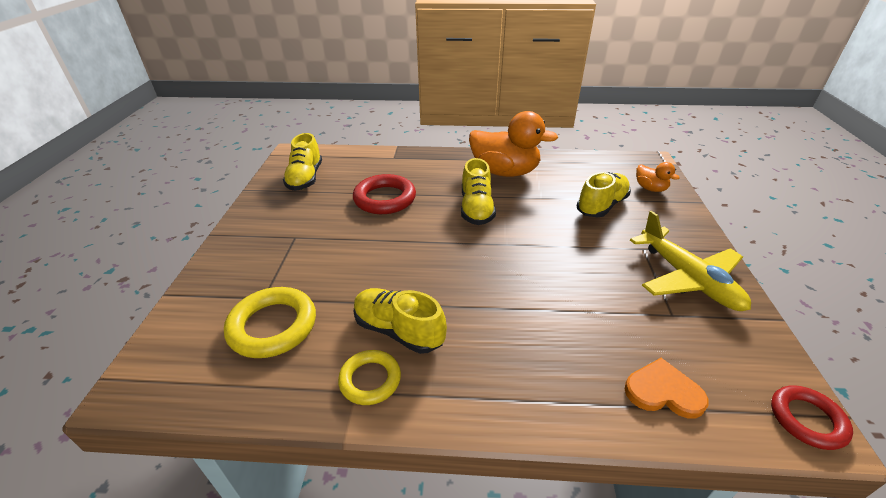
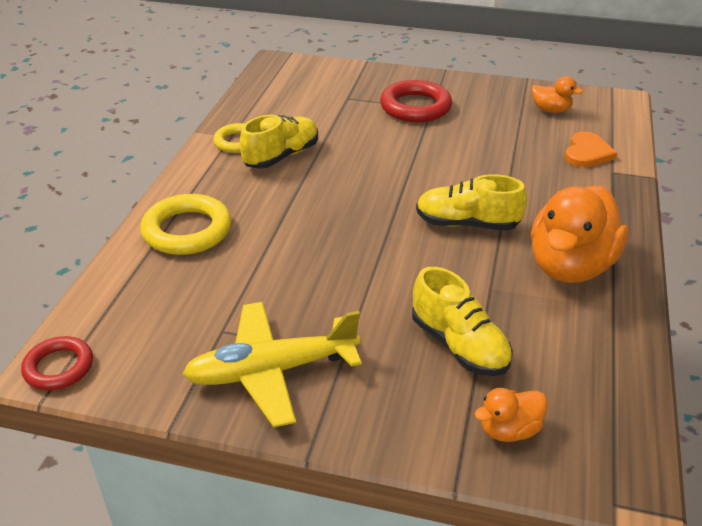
camera: 100 degrees right, 0 degrees up
(273, 326) = (312, 103): yellow ring -> yellow ring (187, 230)
(305, 178) = (551, 110): yellow shoe -> orange duck
(385, 199) = (499, 159): red ring -> red ring (415, 107)
(663, 391) = (141, 285): orange heart -> orange heart (587, 153)

